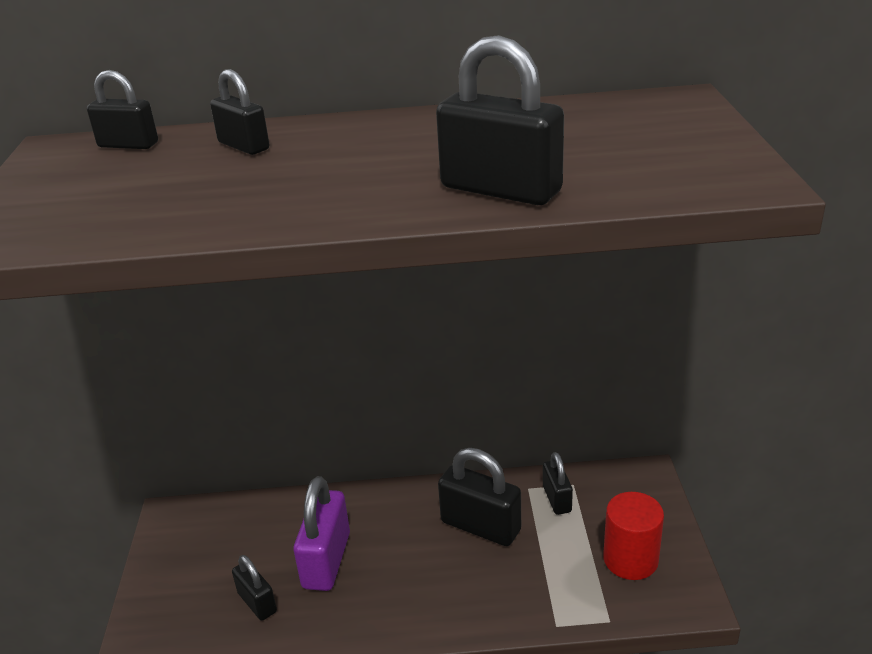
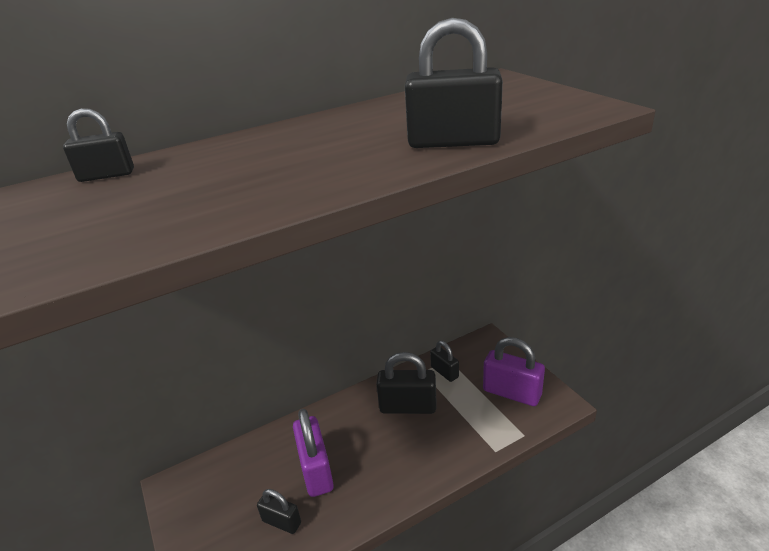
camera: 25 degrees left, 0 degrees up
(243, 146) = (216, 156): black padlock -> none
(630, 559) = (511, 393): red cylinder -> purple padlock

